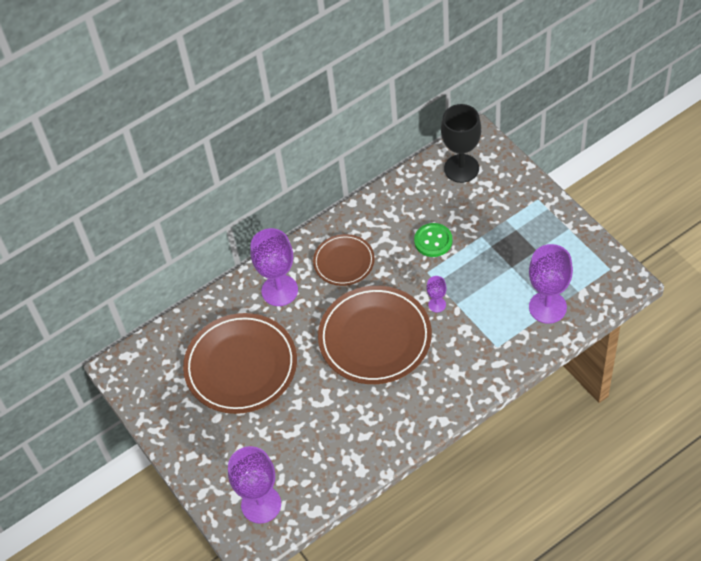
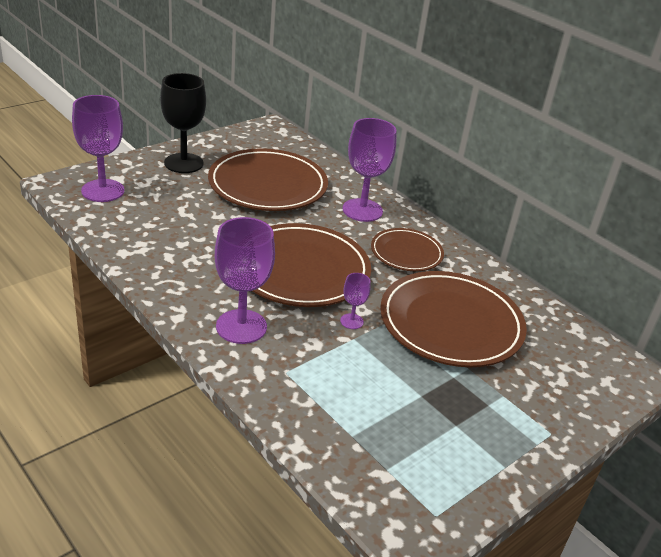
camera: 75 degrees right, 20 degrees down
(433, 241) = (451, 323): green button -> brown plate
(461, 168) = (578, 356): black goblet -> black goblet (183, 163)
(547, 307) = (354, 430): purple goblet -> purple goblet (241, 326)

